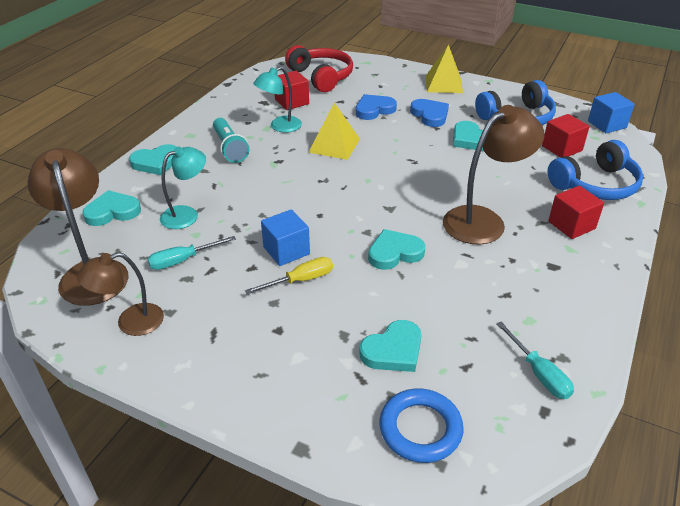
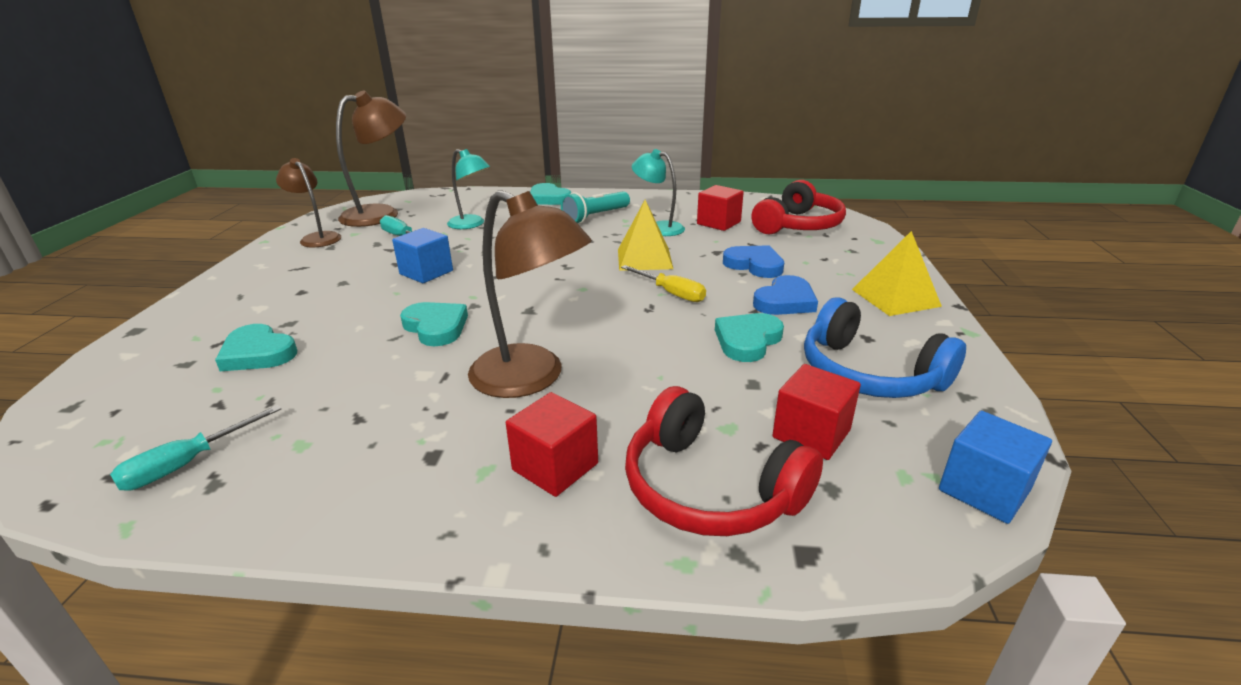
camera: 70 degrees right, 10 degrees down
(112, 212) = (465, 202): turquoise heart -> none
(300, 280) = (378, 287): yellow screwdriver -> yellow screwdriver (671, 293)
(420, 429) = (128, 387): blue ring -> none
(595, 185) = (710, 488): blue headphones -> red headphones

